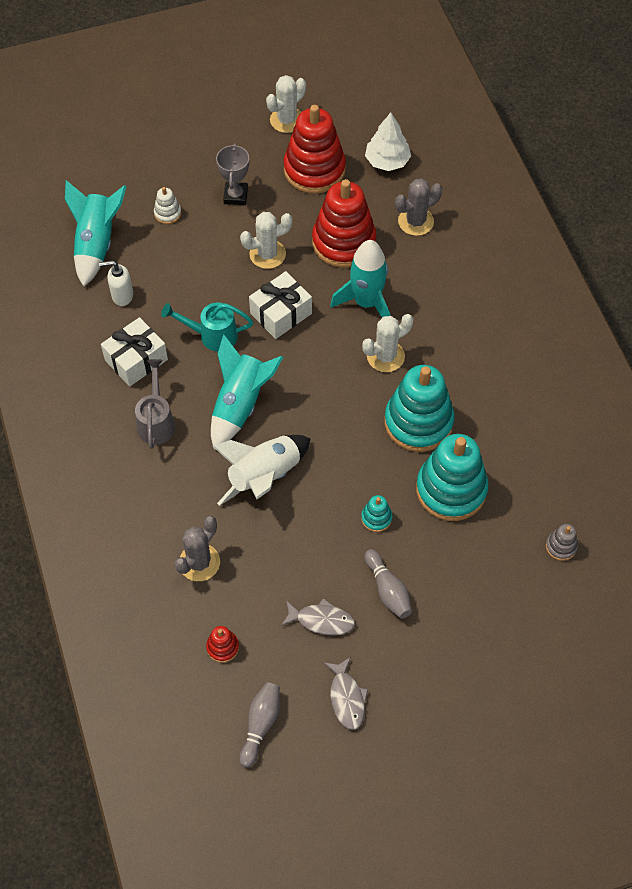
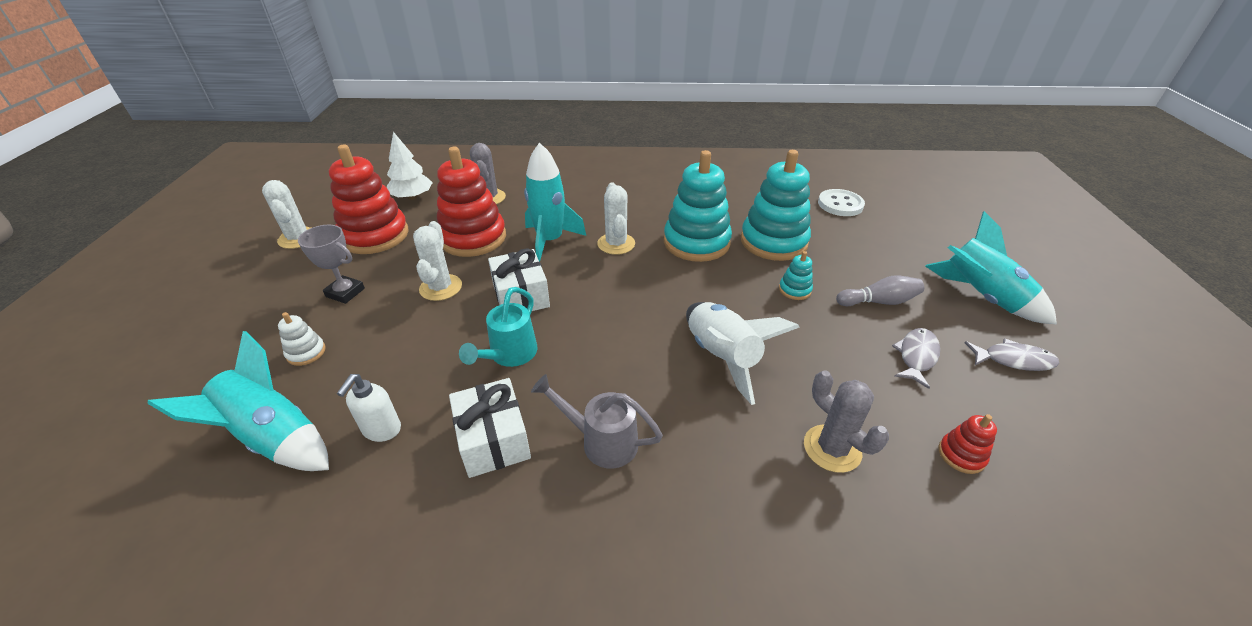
camera: 70 degrees left, 20 degrees down
(240, 404) = (617, 354): turquoise rocket -> turquoise rocket (980, 297)
(260, 725) = (1070, 444): grey bowling pin -> none
(561, 546) = (840, 204): grey stacking toy -> white button

